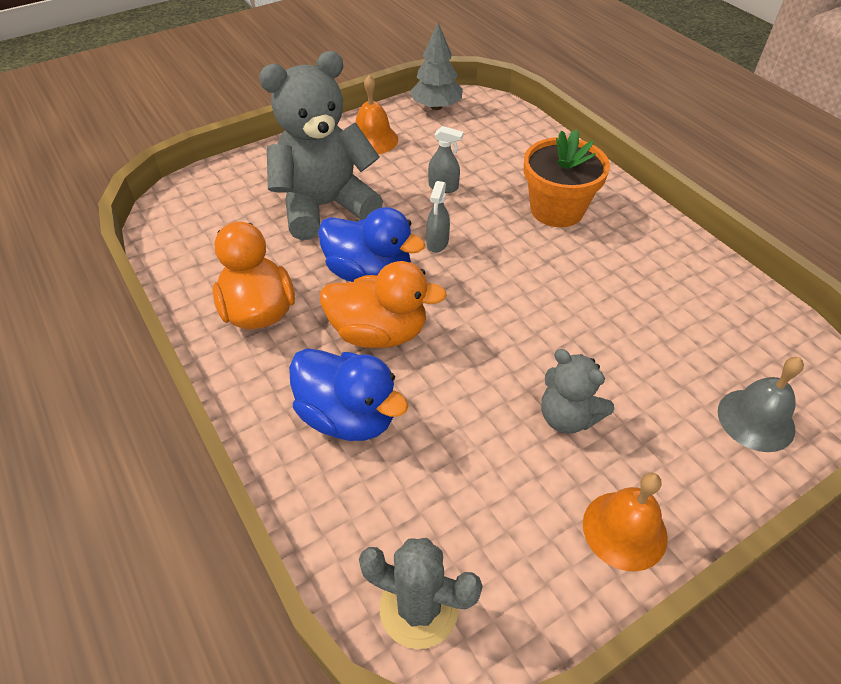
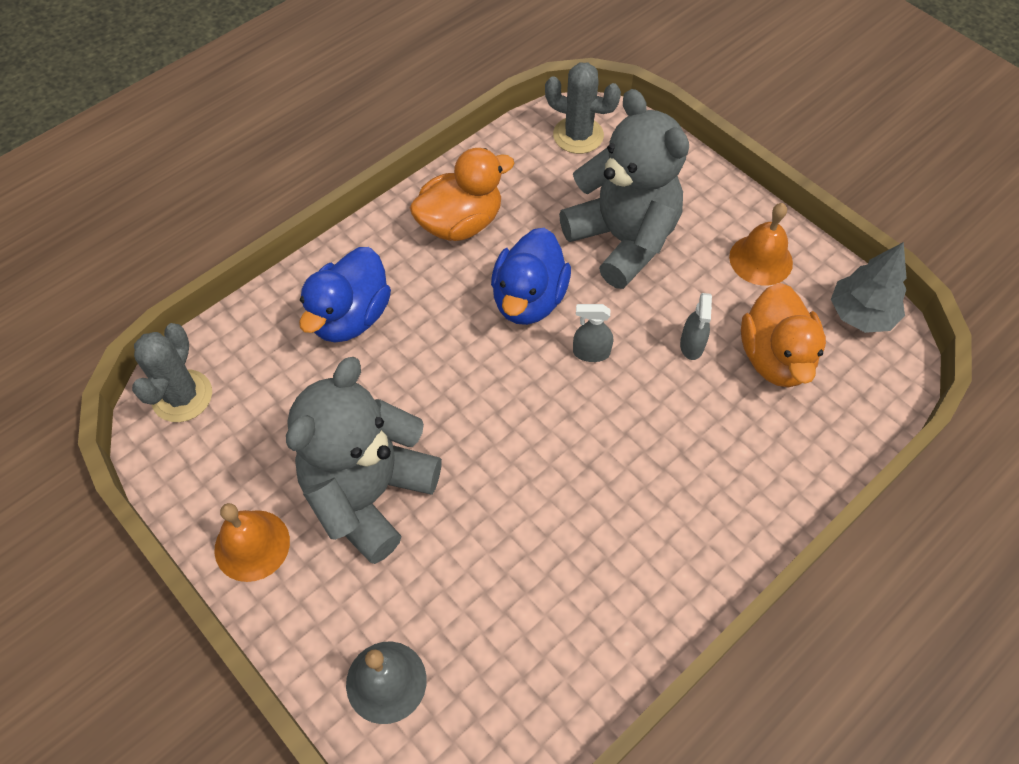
camera: 80 degrees right, 10 degrees up
(189, 214) = (578, 135): none -> grey cactus
(379, 332) = (450, 322): orange duck -> orange duck (775, 358)
(557, 210) = (685, 472): orange flower pot -> none
(567, 417) = (369, 494): grey teddy bear -> grey teddy bear, size x1.94

